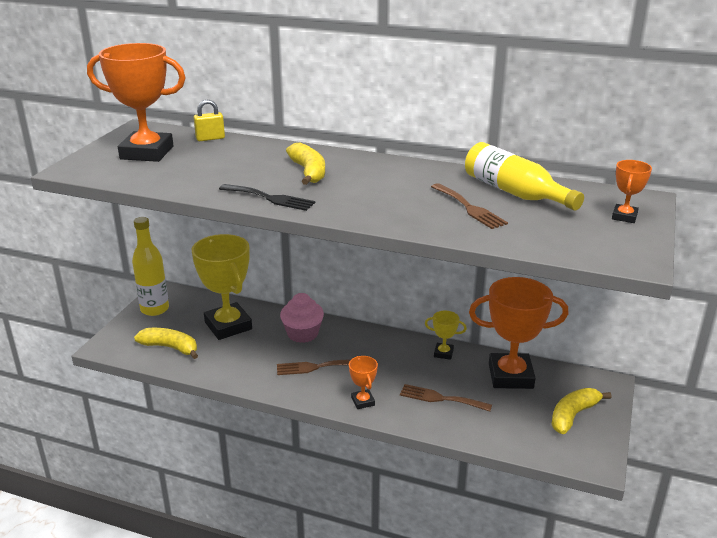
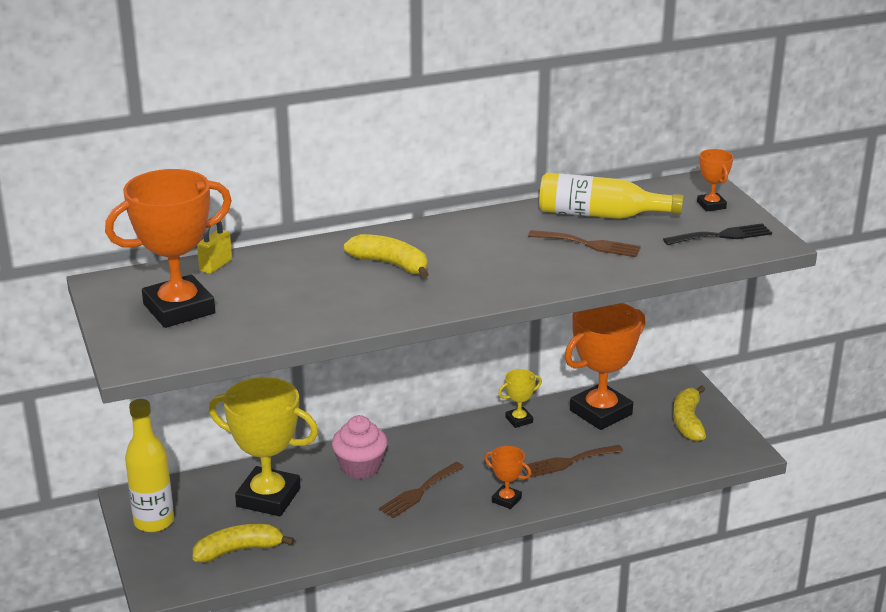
camera: 40 degrees left, 0 degrees up
(270, 198) = (406, 305): black fork -> black fork (722, 235)

